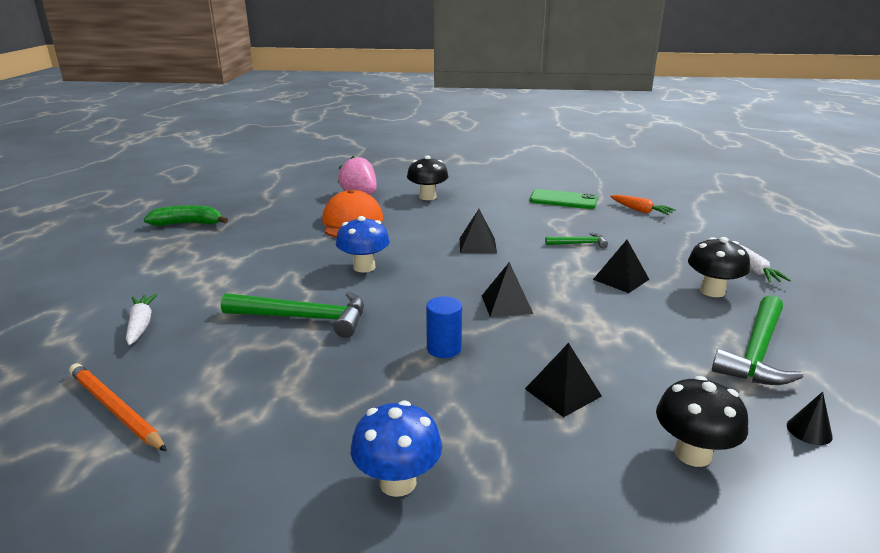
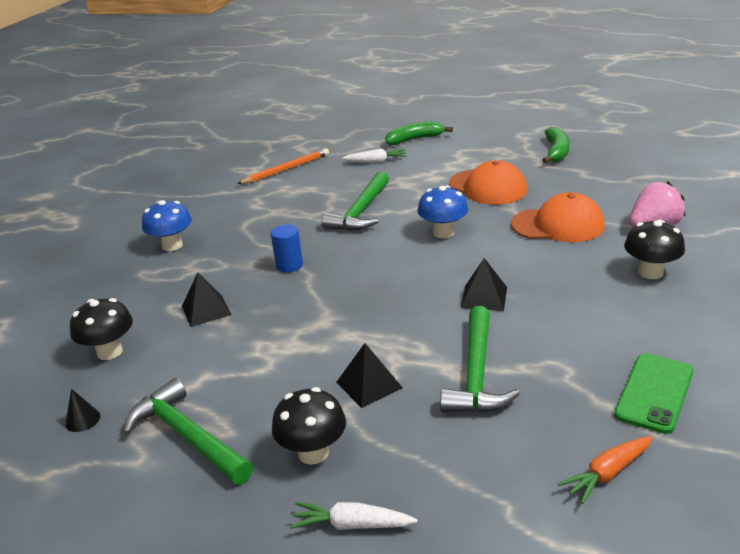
camera: 105 degrees right, 5 degrees up
(77, 303) = (414, 139): none -> green banana
(262, 252) = (487, 187): none -> orange cap
(506, 304) = (344, 301): black pyramid -> none
(579, 244) = (476, 374): green hammer -> green hammer, size x1.91

